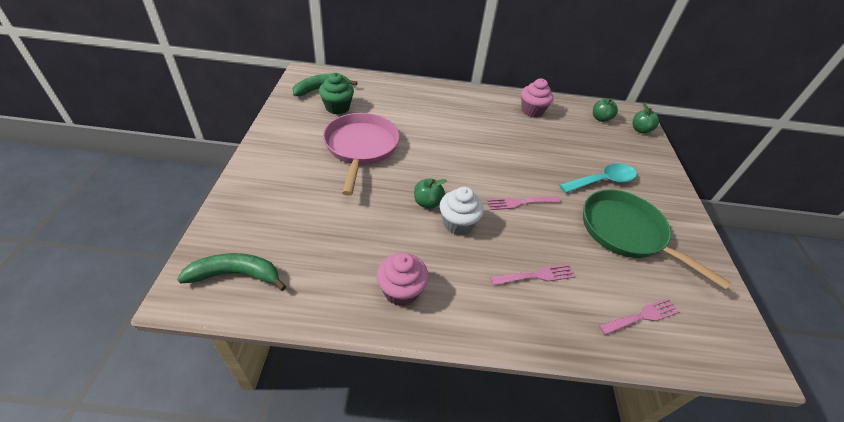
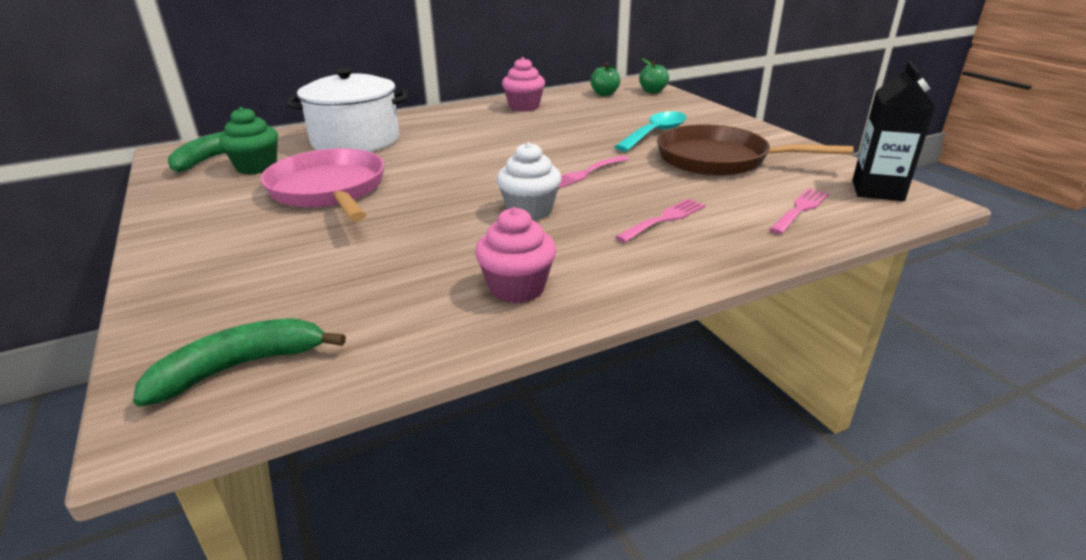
camera: 25 degrees left, 15 degrees down
(404, 104) = (356, 140): none -> white pot
(427, 203) = (472, 207): green apple -> none
(626, 233) = (719, 160): green pan -> brown pan
(724, 328) = (877, 190): none -> black carton

